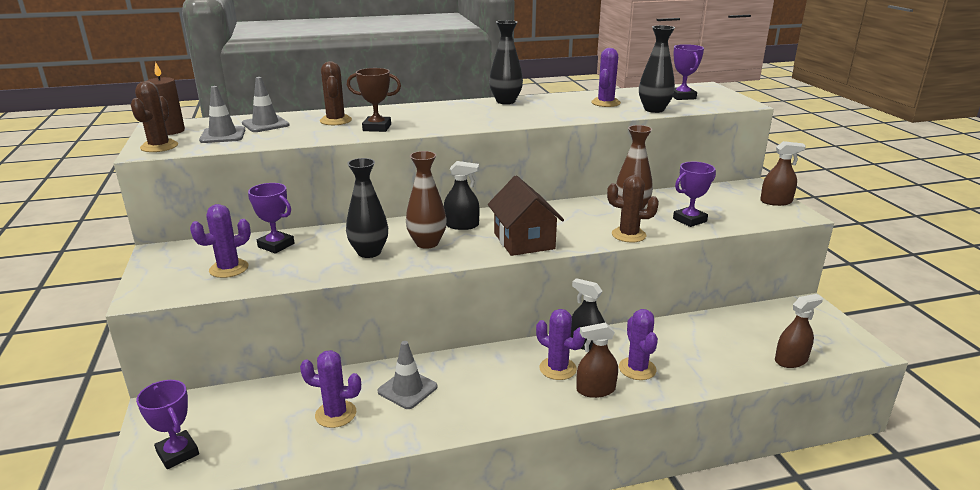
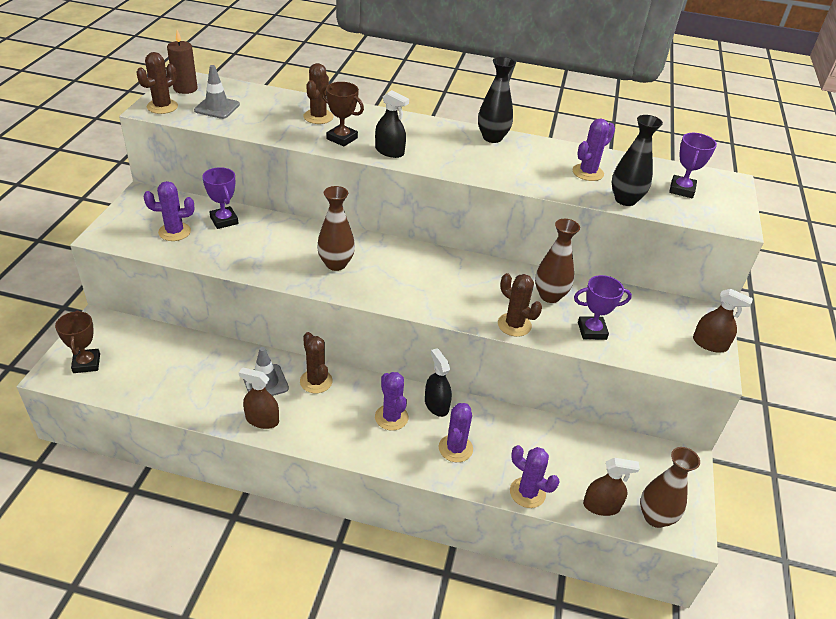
camera: 25 degrees right, 15 degrees up
(177, 453) = (86, 363): purple trophy -> brown trophy
(265, 124) = (260, 103): grey traffic cone -> none
(335, 414) = (201, 380): purple cactus -> purple cactus (527, 493)
(369, 252) = (284, 256): black vase -> none
(458, 369) = (316, 381): none -> brown cactus
(461, 225) = (381, 255): black spray bottle -> black spray bottle (389, 151)
(524, 241) = (416, 294): brown house -> none
(595, 390) = (403, 451): brown spray bottle -> brown spray bottle (262, 420)
(835, 351) = (655, 517): none -> brown vase

